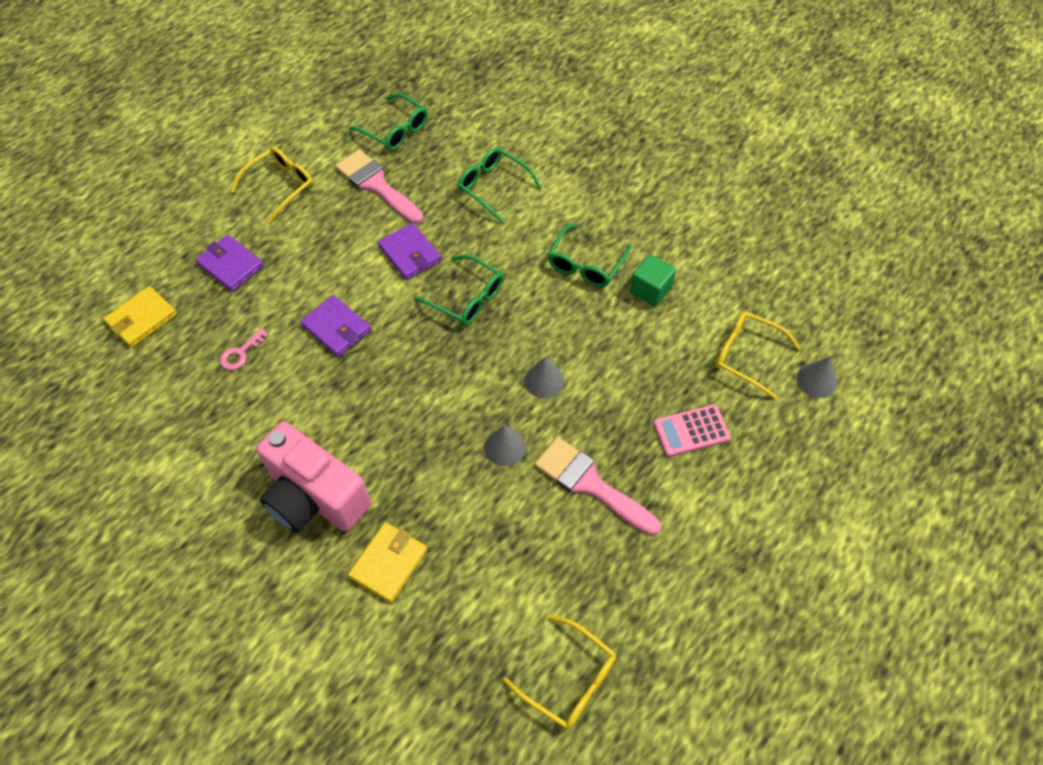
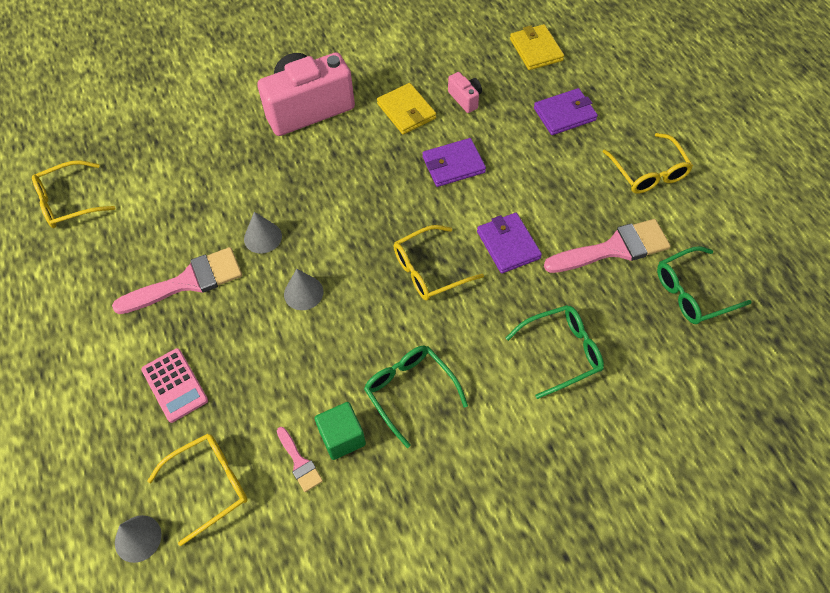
camera: 120 degrees right, 0 degrees up
(241, 353) = (465, 99): pink key -> pink camera
(388, 563) = (227, 133): yellow wallet -> yellow wallet (406, 111)
(410, 254) = (508, 245): purple wallet -> purple wallet turned 75 degrees clockwise
(466, 297) = (430, 270): green glasses -> yellow glasses
(688, 307) = (299, 462): none -> pink brush
(691, 431) = (174, 385): pink calculator -> pink calculator turned 135 degrees clockwise

